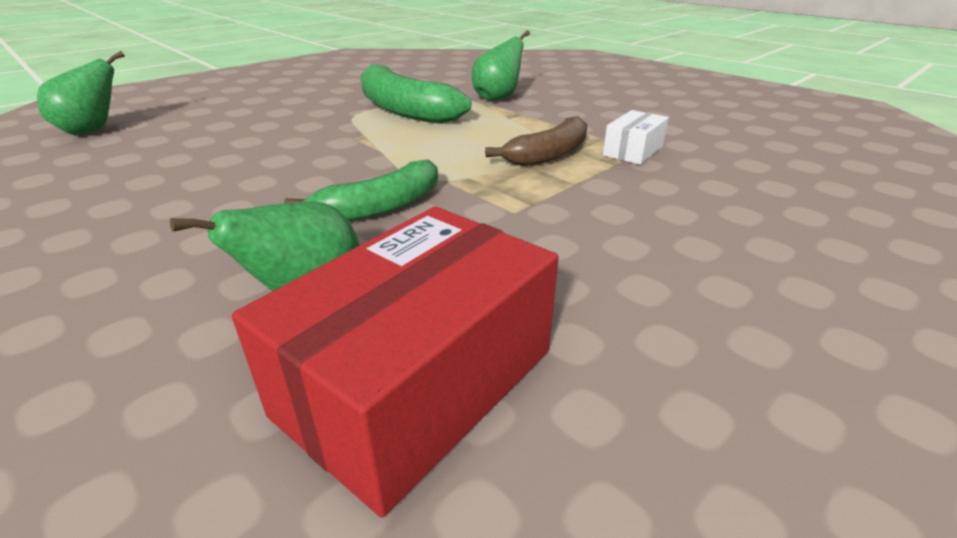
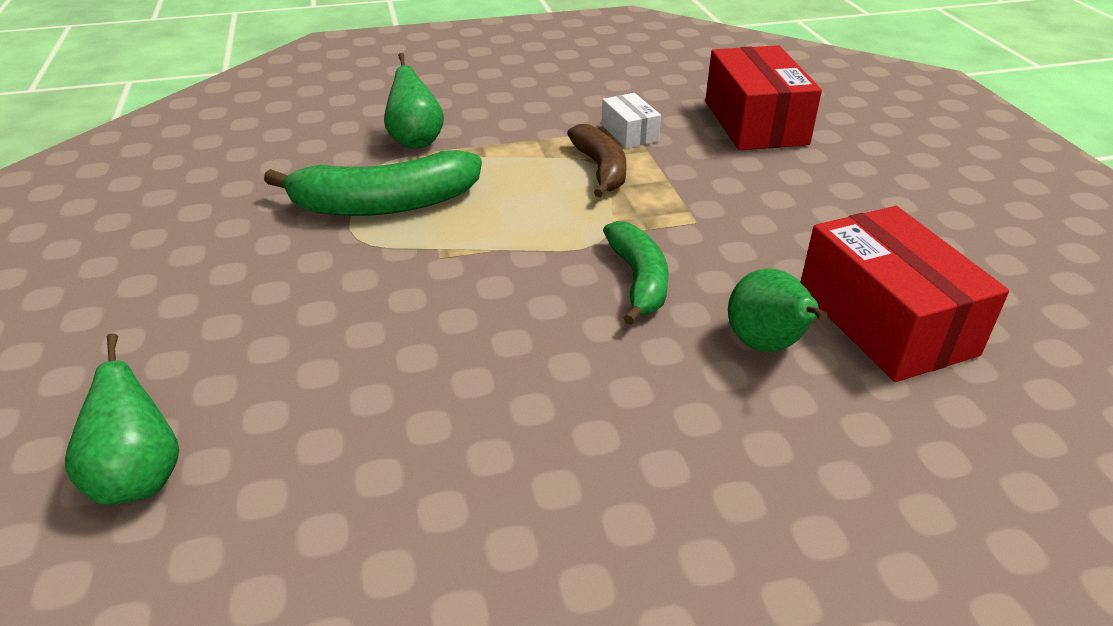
camera: 60 degrees left, 5 degrees up
(776, 199) = (755, 122): none -> red box

